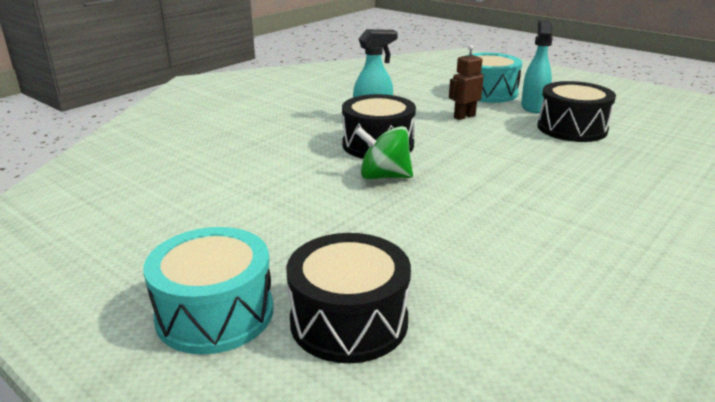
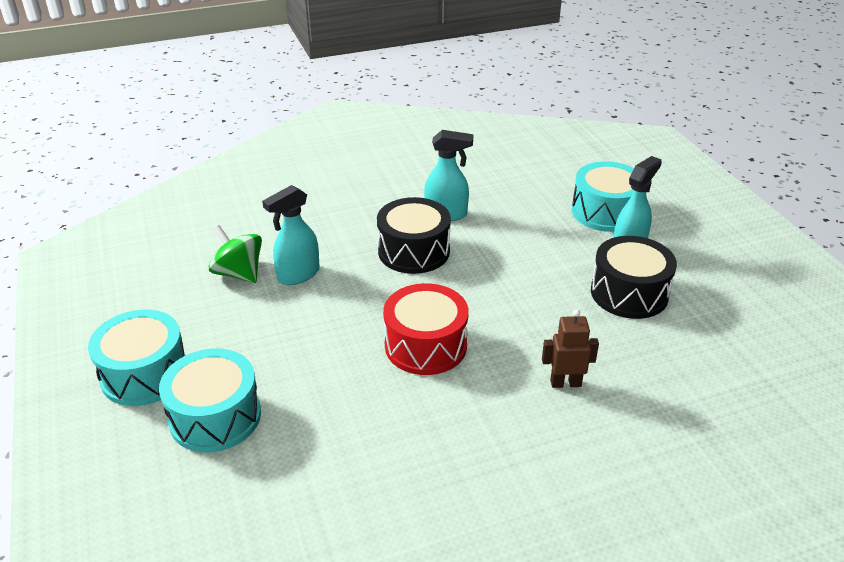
camera: 30 degrees right, 10 degrees up
(292, 185) = (298, 275): none -> turquoise spray bottle
(349, 321) = (215, 417): black drum -> turquoise drum
(384, 176) = (378, 291): green spinning top -> green spinning top (239, 273)
(464, 116) = (537, 240): brown robot -> brown robot (565, 383)
(475, 199) = (425, 345): none -> red drum

